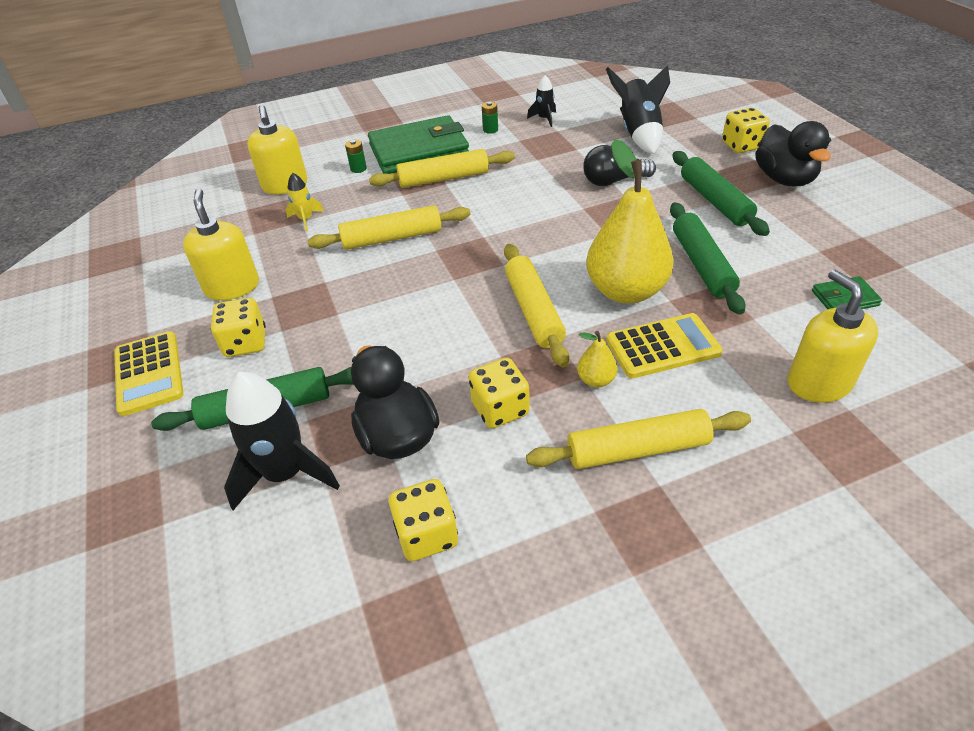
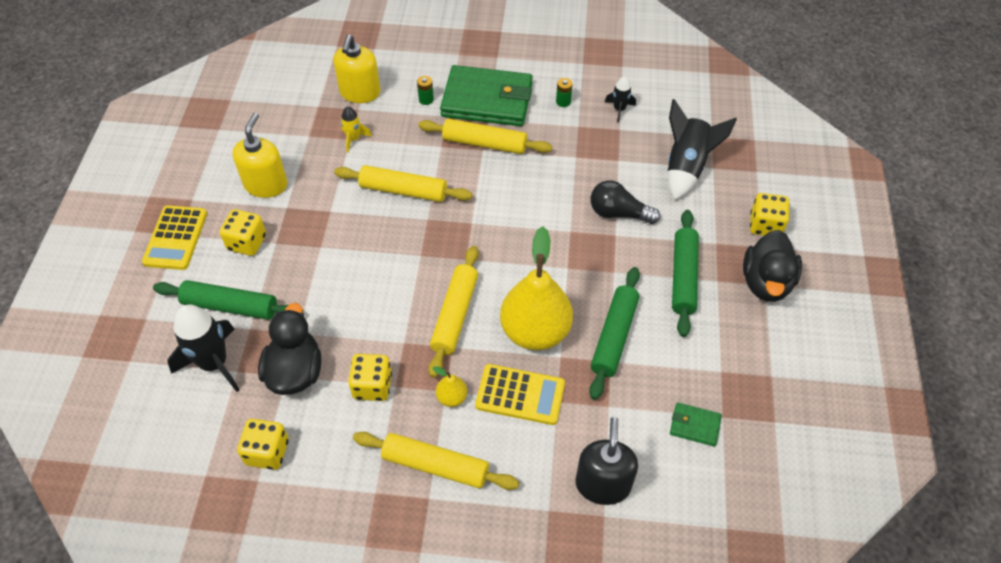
camera: 25 degrees right, 10 degrees up
(818, 383) = (603, 484): yellow soap dispenser -> black soap dispenser

